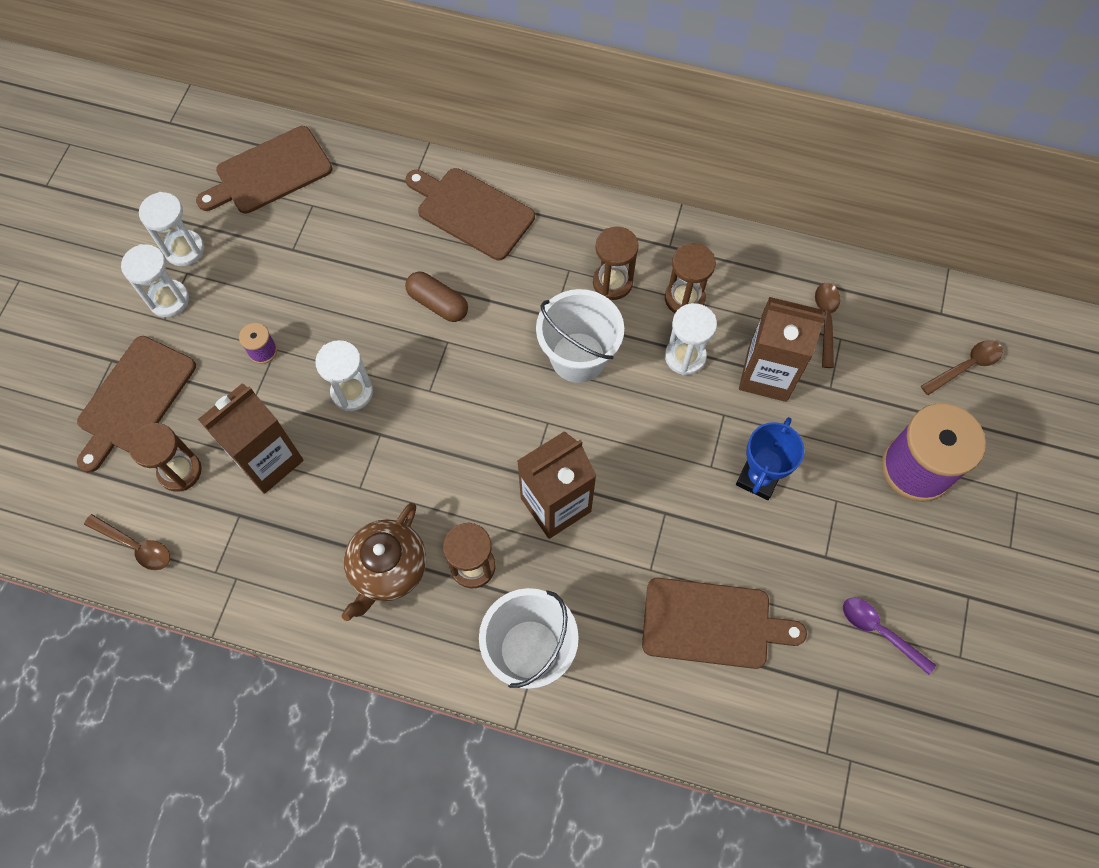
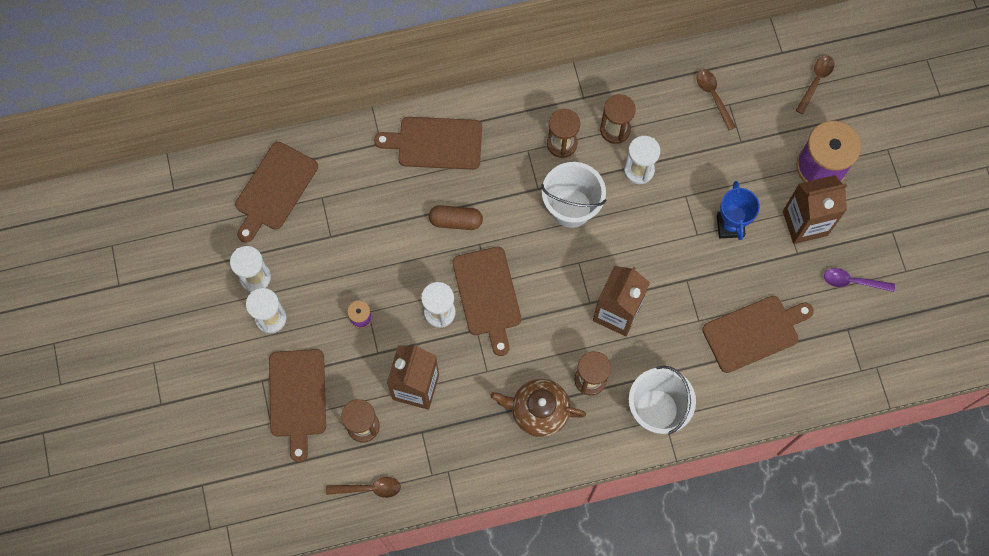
camera: 30 degrees left, 5 degrees up
(388, 568) = (538, 411): brown teapot -> brown teapot turned 105 degrees clockwise
(418, 402) = (487, 295): none -> brown cutting board
(767, 374) = (697, 154): brown carton -> brown carton (805, 223)

